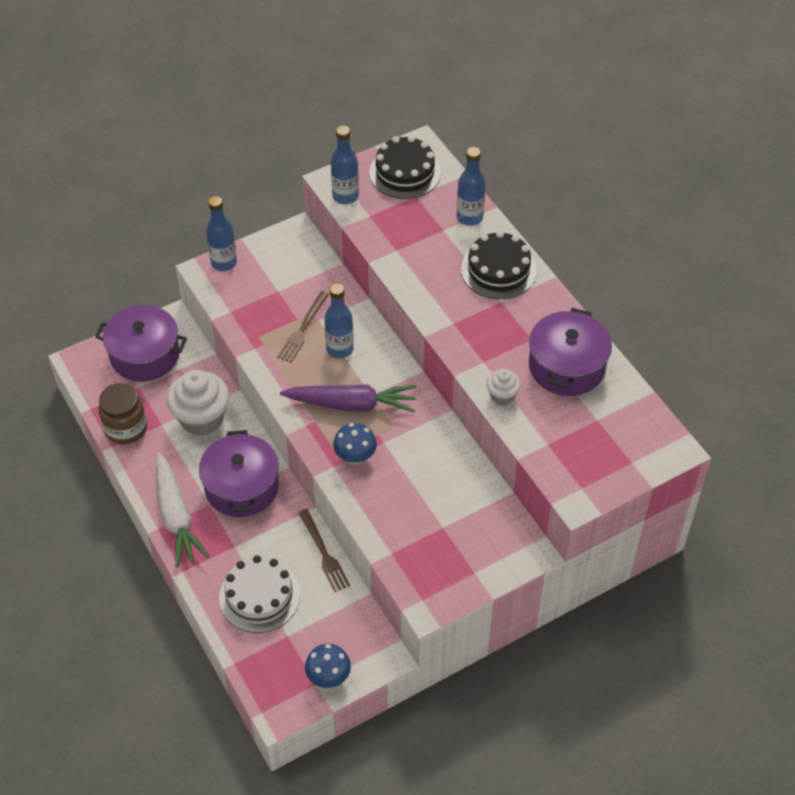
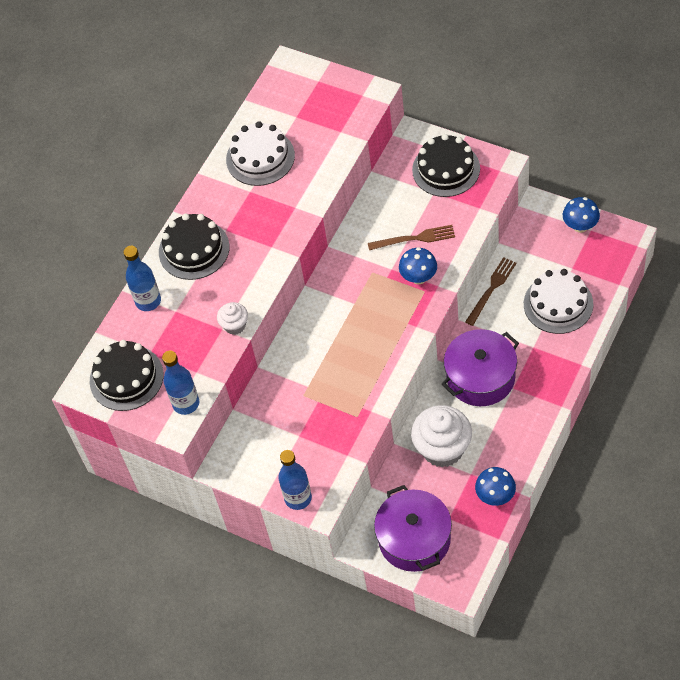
camera: 115 degrees left, 5 degrees up
(126, 428) = (495, 496): brown jar -> blue mushroom
(176, 516) = (541, 401): white carrot -> none
(303, 329) = (326, 390): brown fork -> brown fork (415, 238)
(340, 349) = (326, 352): blue bottle -> none
(352, 404) = (373, 310): purple carrot -> none
(463, 554) = (446, 169): none -> black cake
(502, 396) = (318, 179): white cupcake -> white cupcake (235, 325)
(567, 366) = (260, 157): purple pot -> white cake

